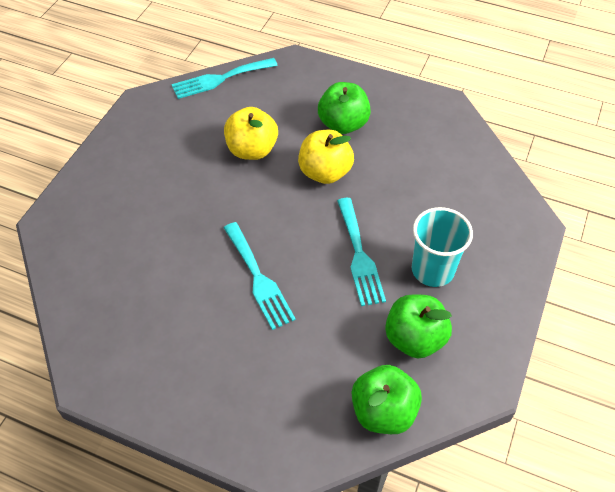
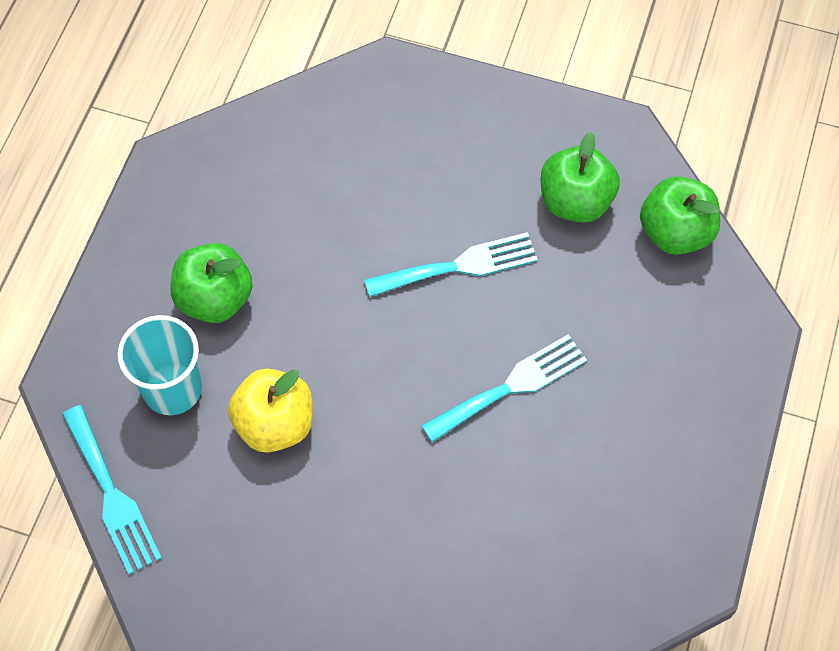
camera: 95 degrees left, 10 degrees up
(325, 172) = (315, 317): yellow apple -> none
(432, 270) = (472, 181): turquoise cup -> turquoise cup (172, 389)

